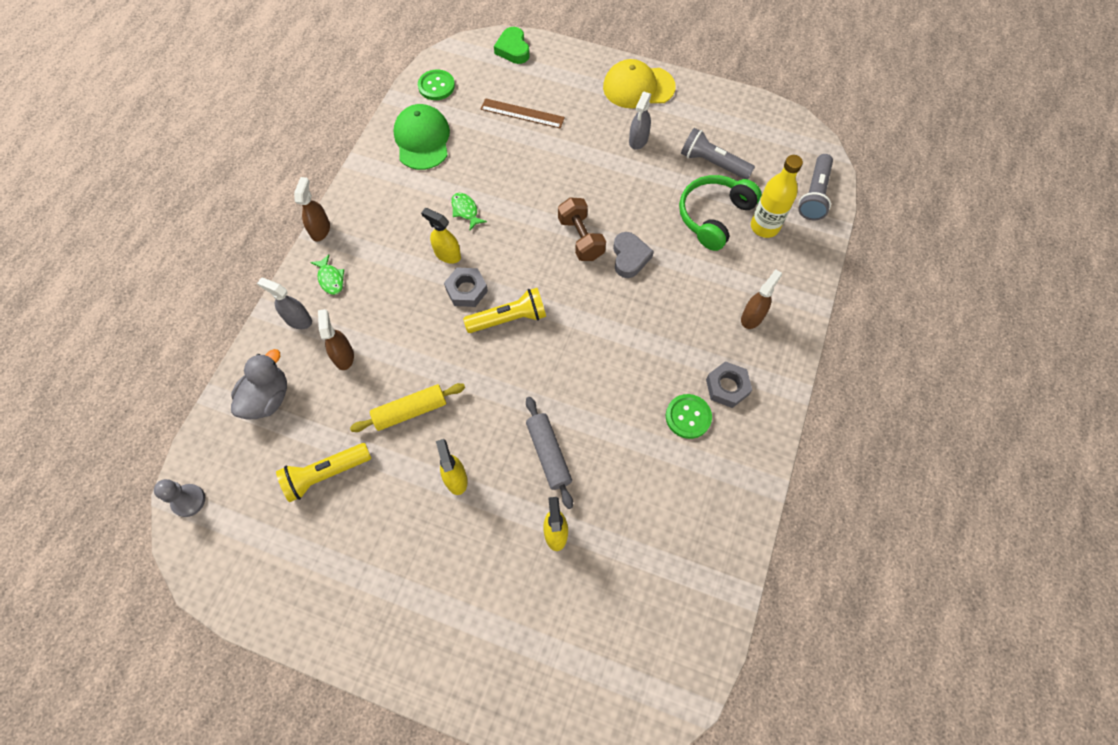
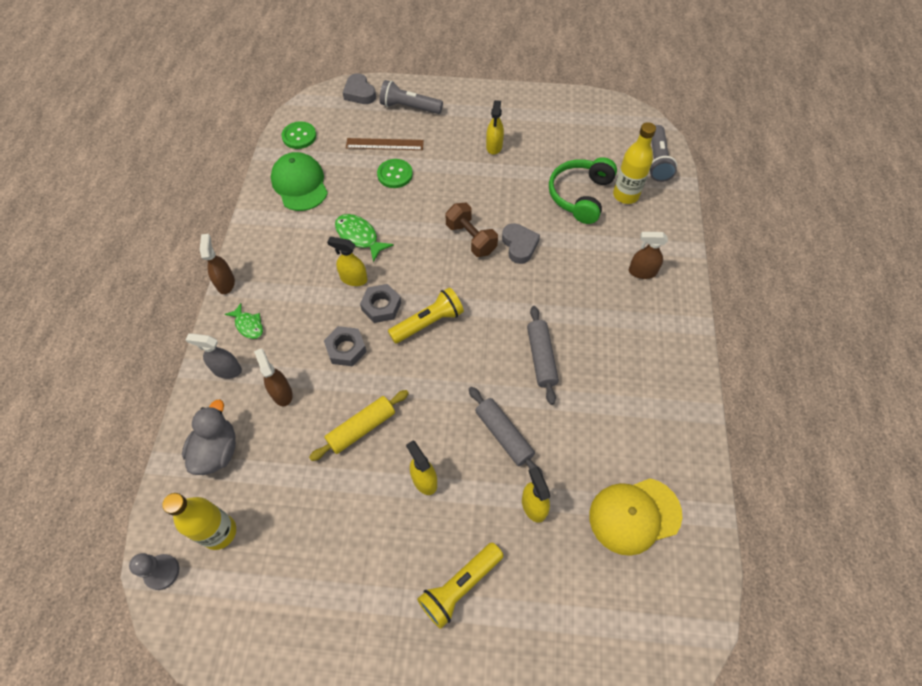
camera: 15 degrees left, 5 degrees down
(249, 477) = (219, 532): none -> yellow bottle
(326, 474) = (296, 509): yellow flashlight -> yellow flashlight (460, 586)
(465, 210) = (359, 237): green fish -> green fish, size x1.52
(513, 49) = (359, 93): green heart -> grey heart
(613, 384) = (541, 358): none -> grey rolling pin
(638, 87) = (479, 103): yellow cap -> yellow cap (634, 515)
(638, 140) = (494, 146): grey spray bottle -> yellow spray bottle
(688, 417) = (617, 370): green button -> green button (395, 174)
(713, 163) = (564, 152): grey flashlight -> grey flashlight (409, 107)
(727, 387) = (641, 336): grey nut -> grey nut (346, 349)
(752, 317) = (642, 272): brown spray bottle -> brown spray bottle turned 105 degrees counterclockwise

